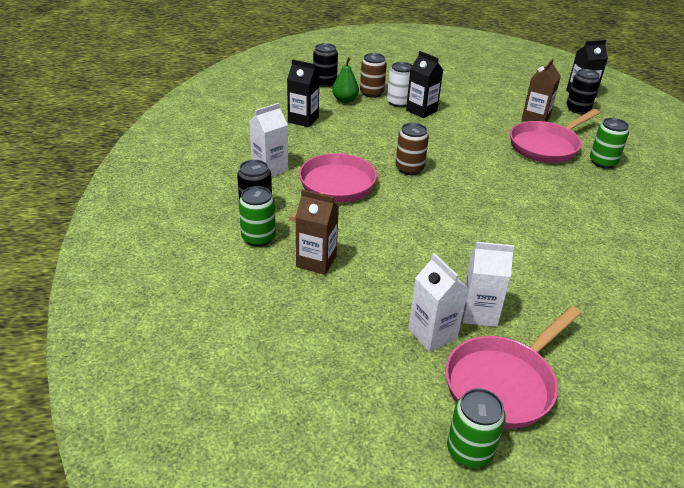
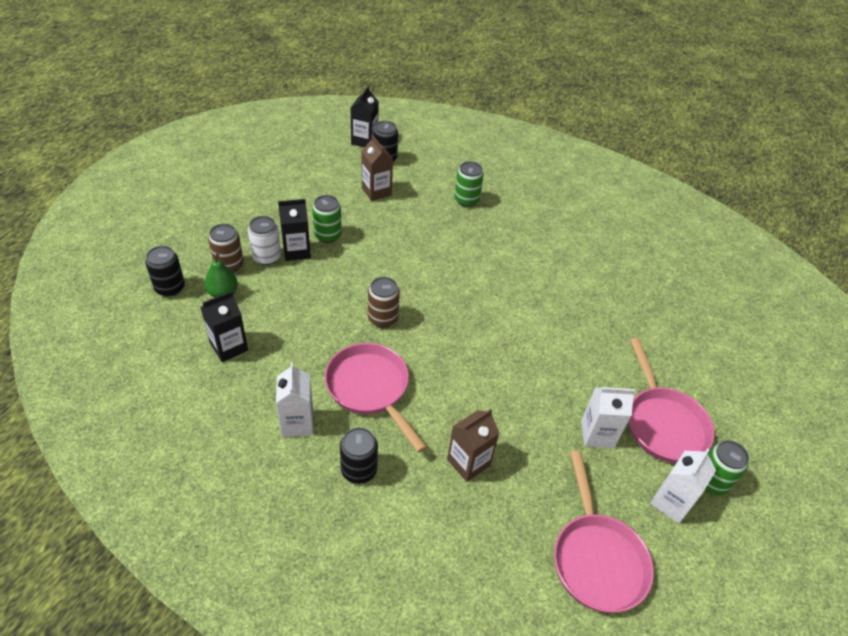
camera: 60 degrees left, 10 degrees up
(258, 238) = (405, 490): green can -> green can (328, 235)
(479, 313) = (590, 392): white carton -> white carton (671, 502)
(546, 146) = (420, 214): pink pan -> pink pan (597, 558)

